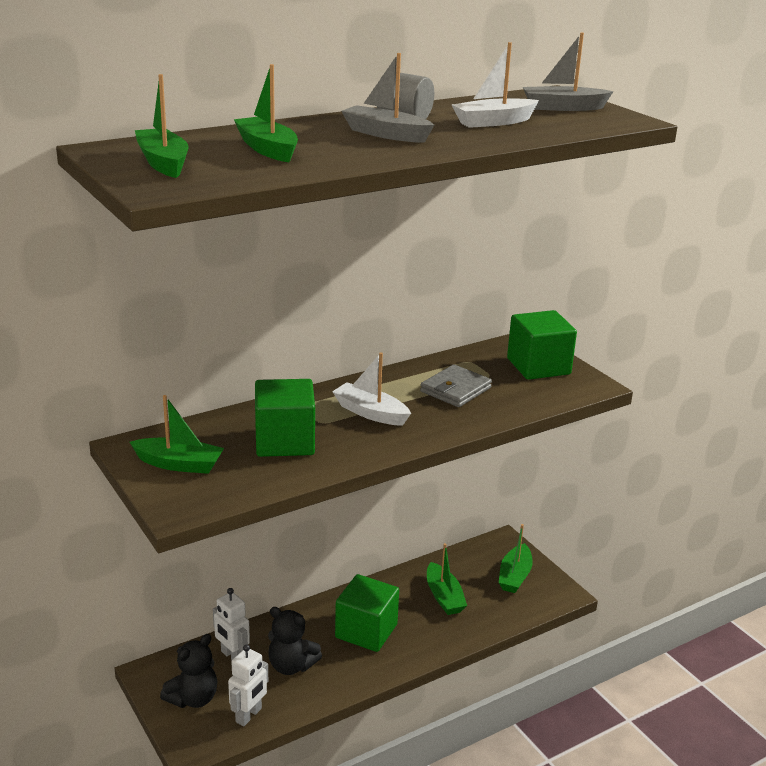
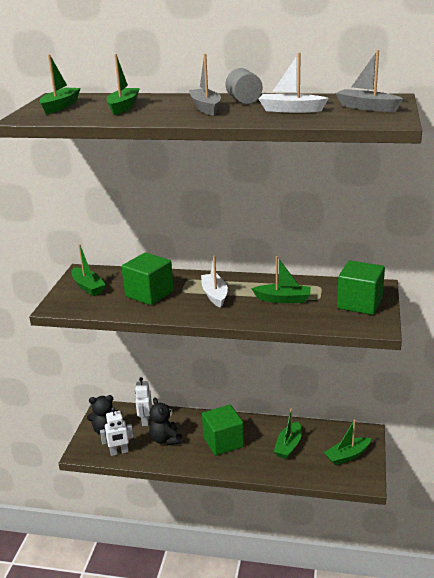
camera: 45 degrees right, 0 degrees up
(455, 390) = (283, 299): grey wallet -> green boat

